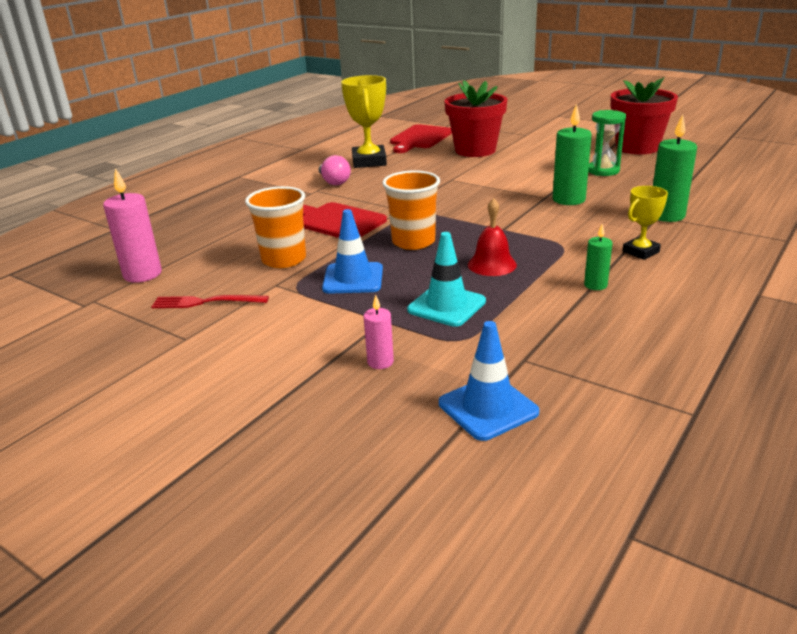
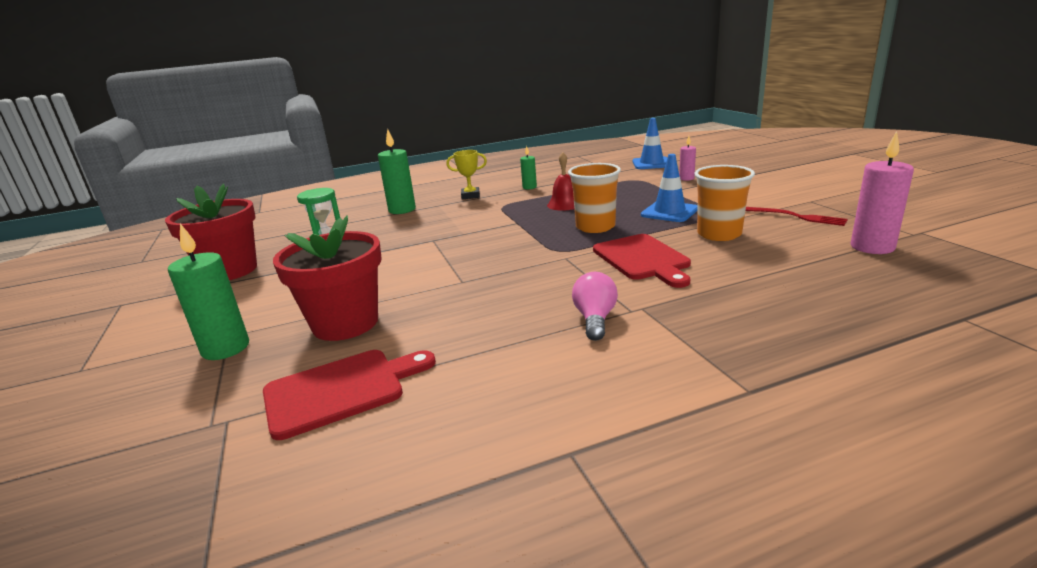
camera: 145 degrees left, 5 degrees down
(369, 161) = (500, 351): yellow trophy -> none
(446, 306) = (624, 191): turquoise traffic cone -> none
(568, 199) = (423, 233): green candle -> green candle (226, 348)

